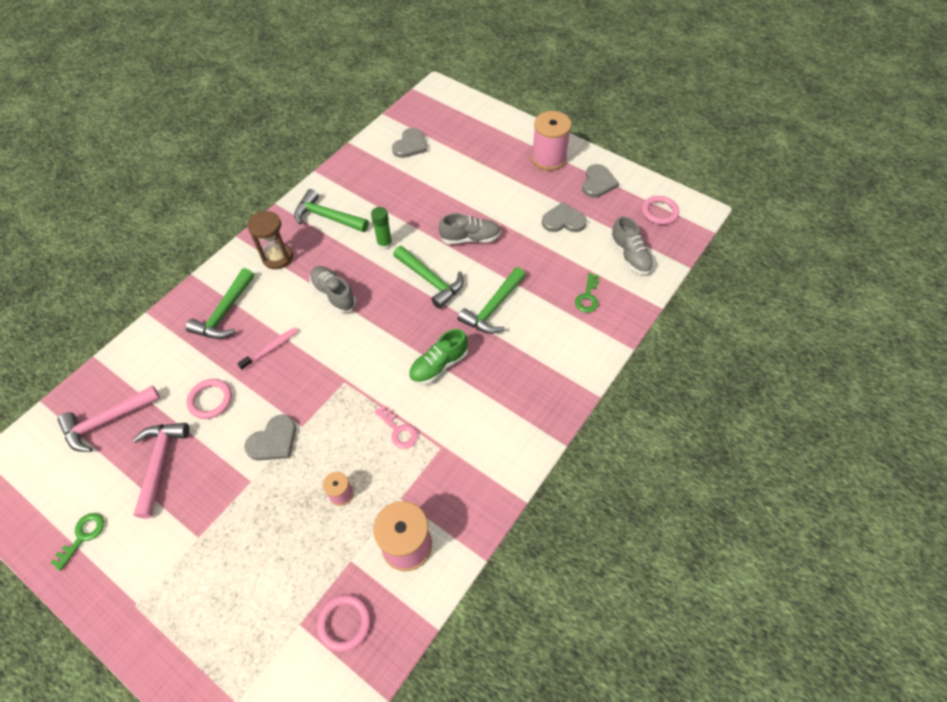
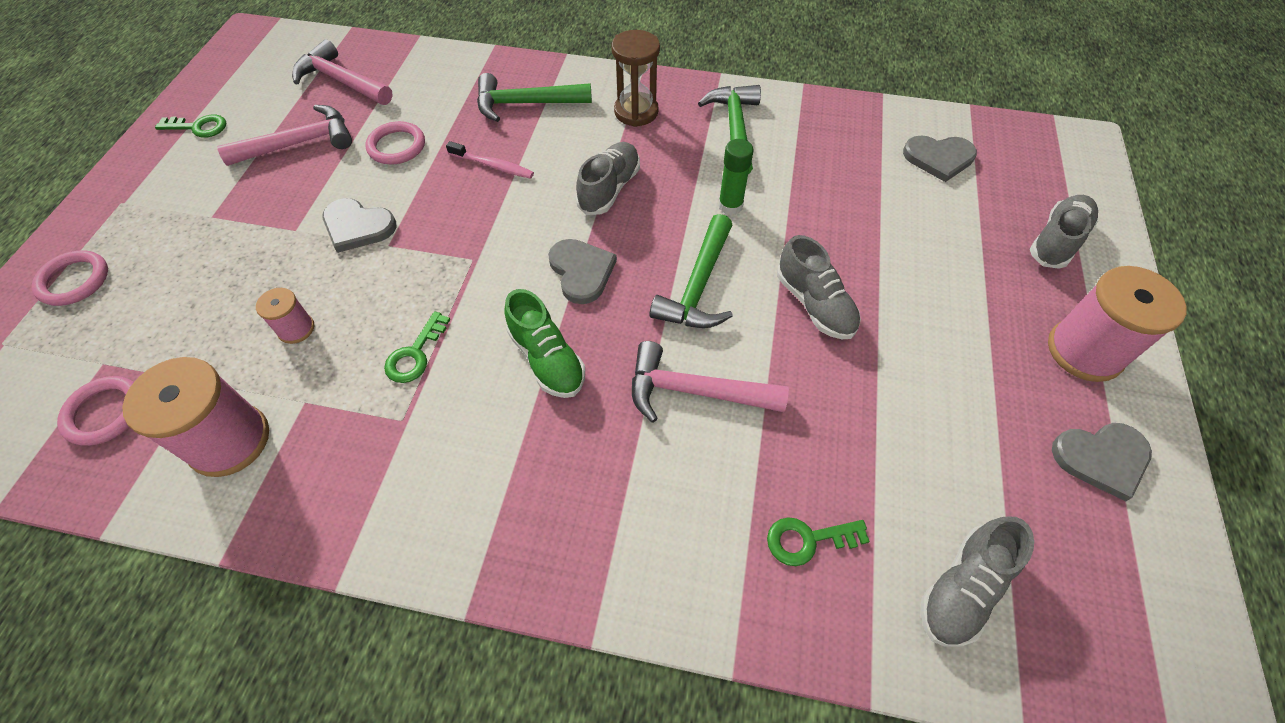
camera: 65 degrees right, 0 degrees up
(399, 430) = (415, 354): pink key -> green key
(438, 365) = (547, 359): green shoe -> green shoe turned 150 degrees counterclockwise
(488, 133) = (1056, 241): none -> grey shoe
(493, 308) = (694, 391): green hammer -> pink hammer
(563, 220) = (958, 430): grey heart -> grey heart (581, 271)
(659, 212) = (1128, 614): pink ring -> pink ring (74, 281)

